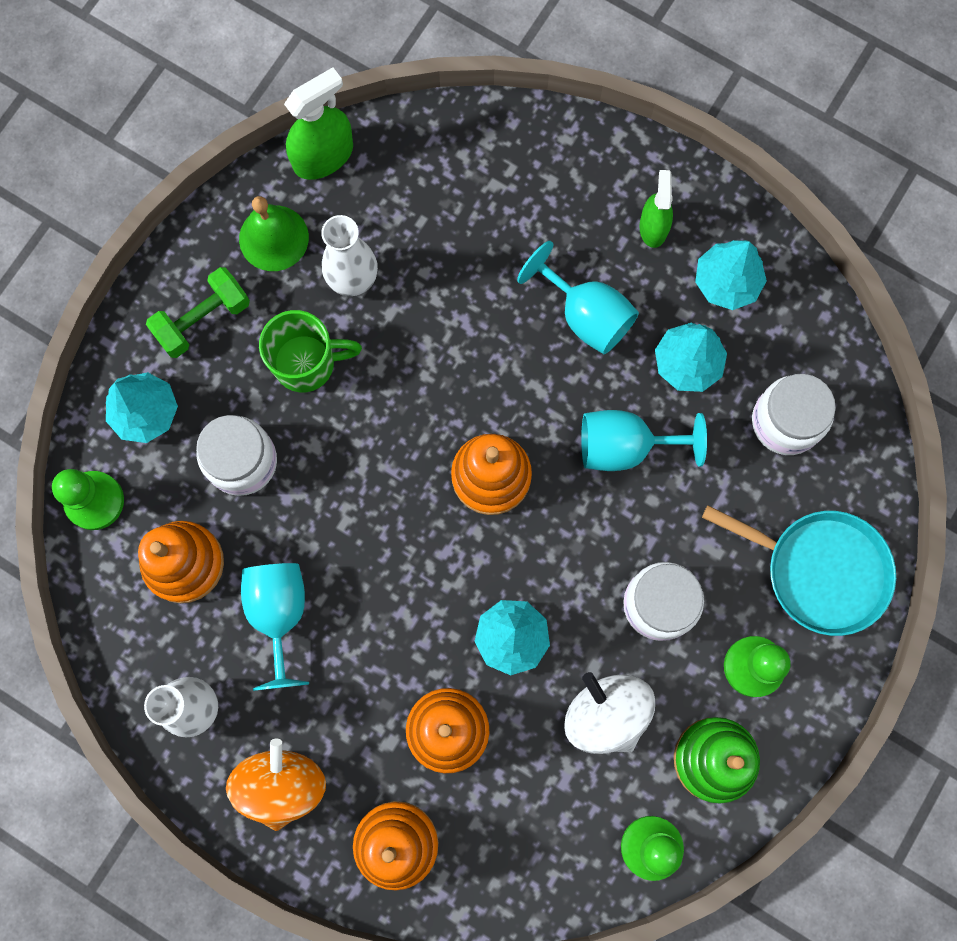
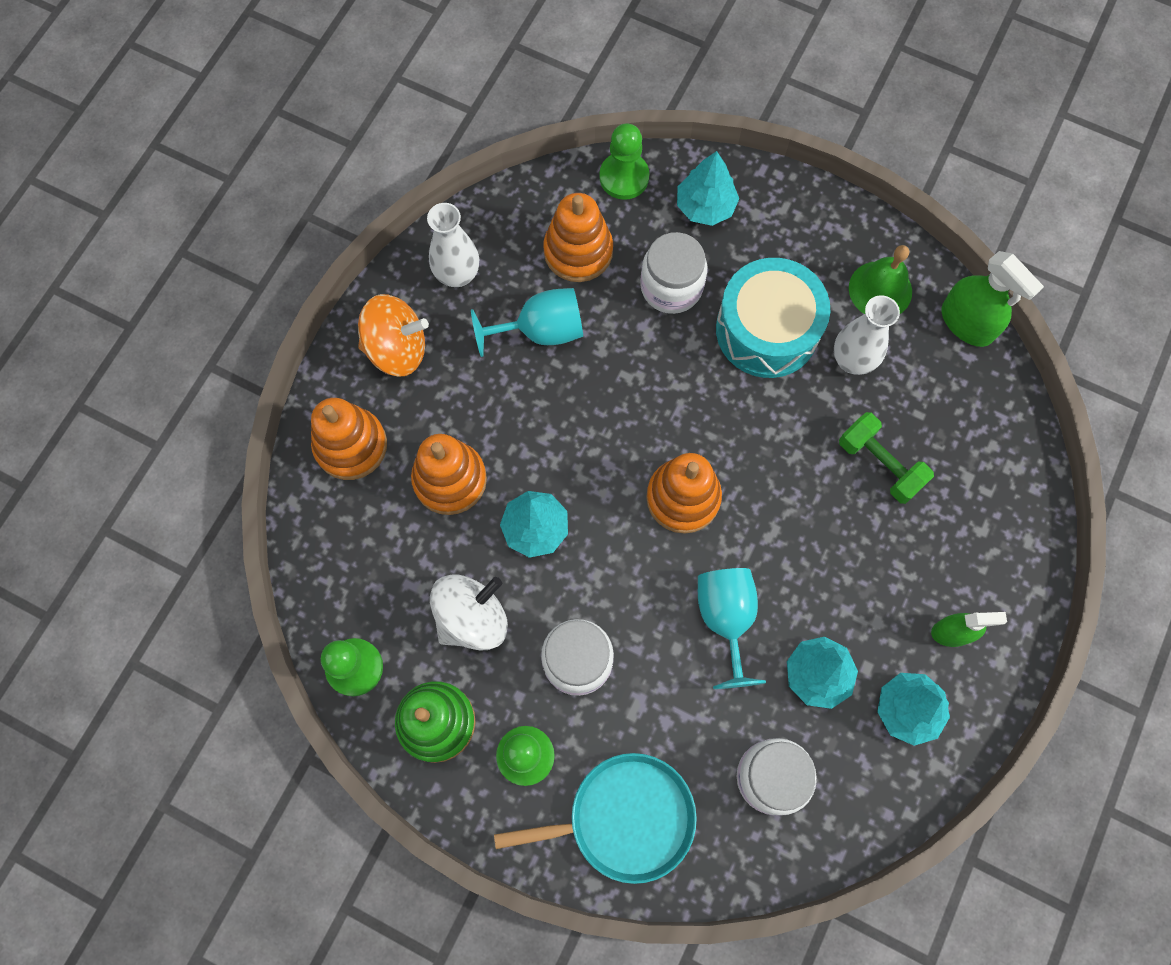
camera: 85 degrees right, 5 degrees down
(203, 319) = (794, 241): green dumbbell -> green dumbbell (880, 464)
(307, 363) = (767, 330): green mug -> turquoise drum
(586, 315) = (851, 573): turquoise goblet -> none
(819, 571) = (624, 818): turquoise pan -> turquoise pan turned 120 degrees counterclockwise

